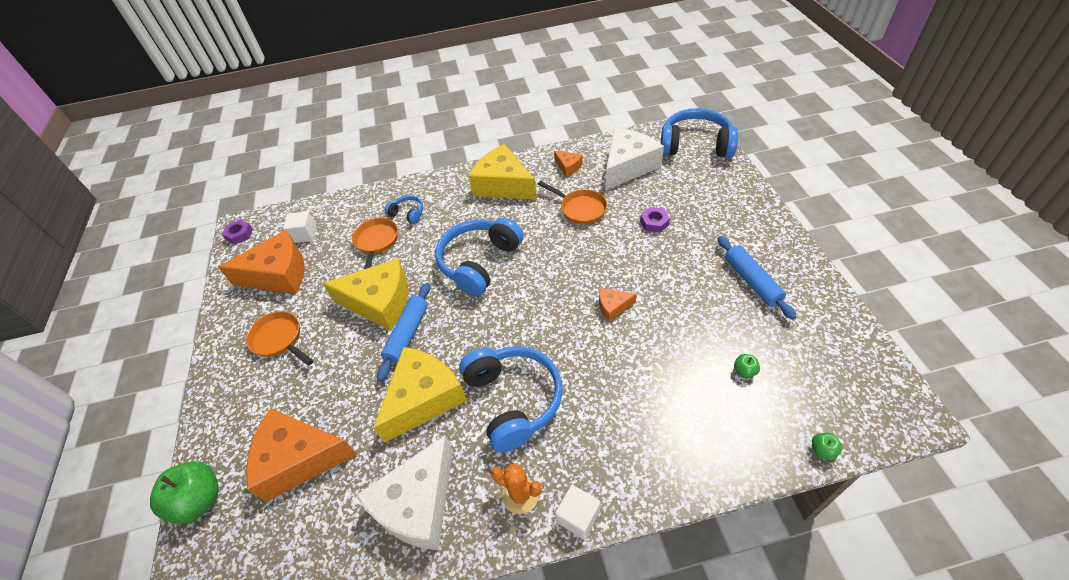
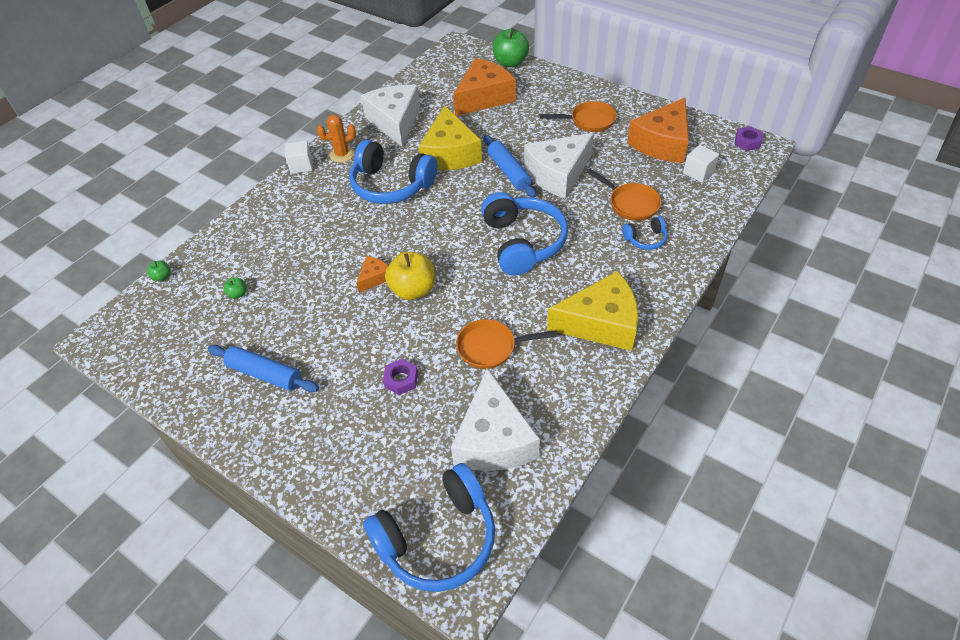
camera: 135 degrees right, 0 degrees up
(380, 302) = (558, 174): yellow cheese -> white cheese
(568, 167) = (560, 392): orange cheese -> none
(592, 277) = (413, 290): none -> yellow apple

